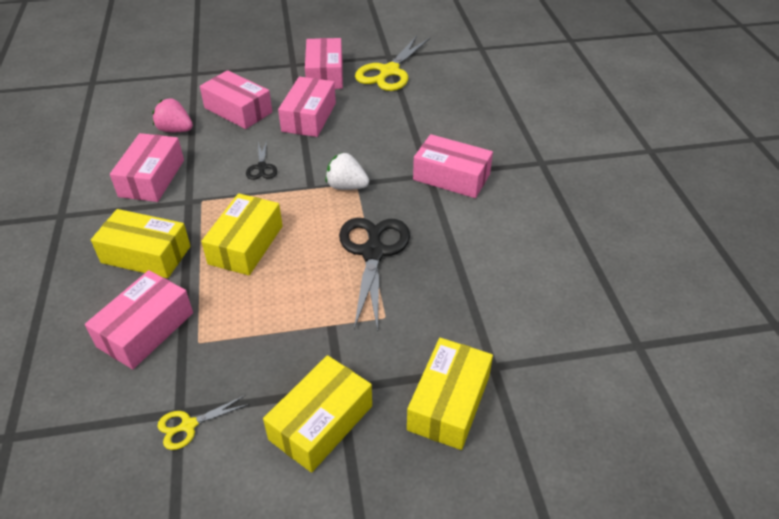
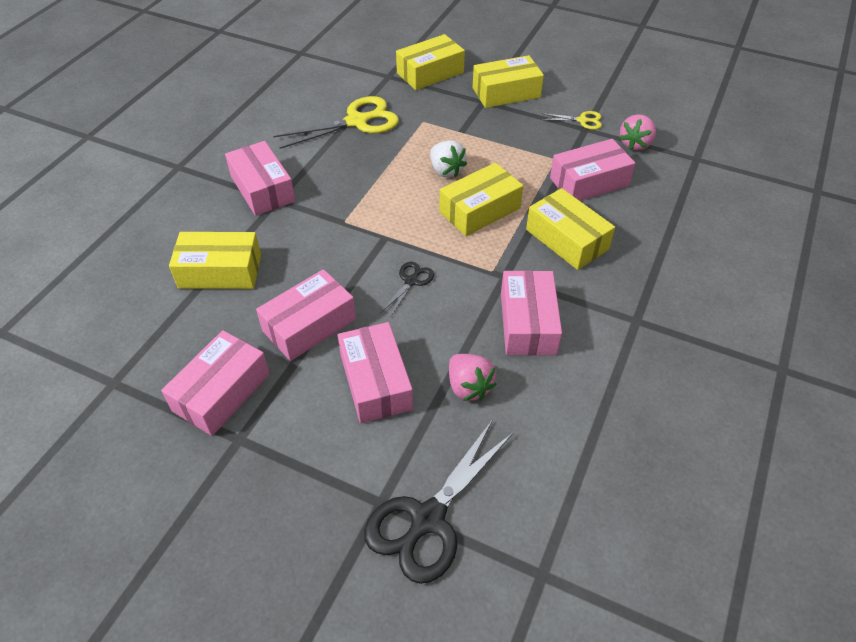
camera: 145 degrees left, 5 degrees up
(101, 419) = (635, 144): none -> pink strawberry
(152, 178) = (527, 323): pink box -> pink box turned 45 degrees counterclockwise
(346, 186) = (355, 222): white strawberry -> white strawberry (446, 170)
(373, 252) = (390, 161): black scissors -> black scissors (428, 519)
(389, 72) = (149, 351): yellow scissors -> yellow scissors (357, 121)
(404, 118) = (220, 271): none -> yellow box

